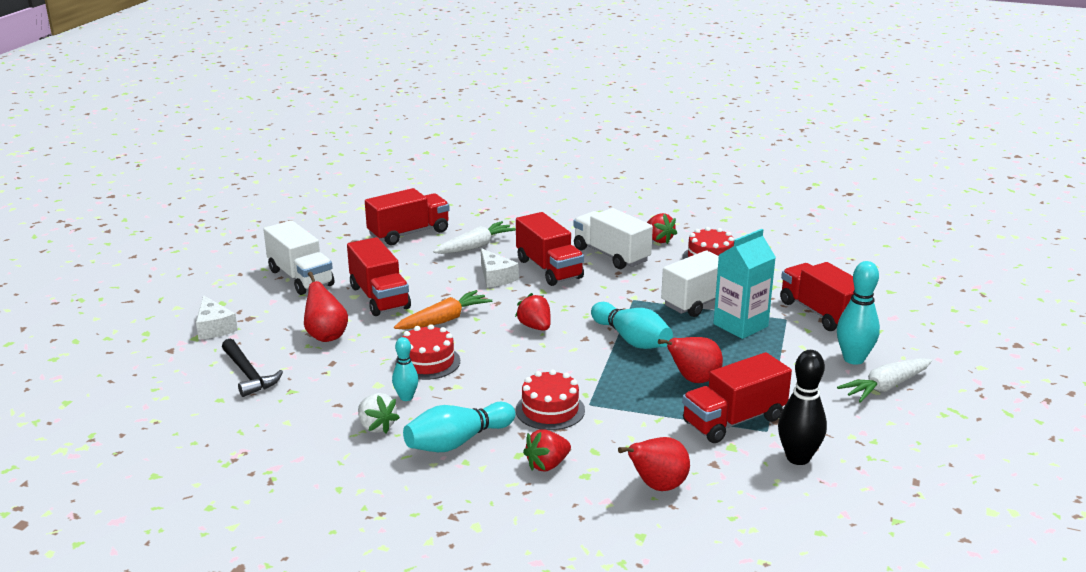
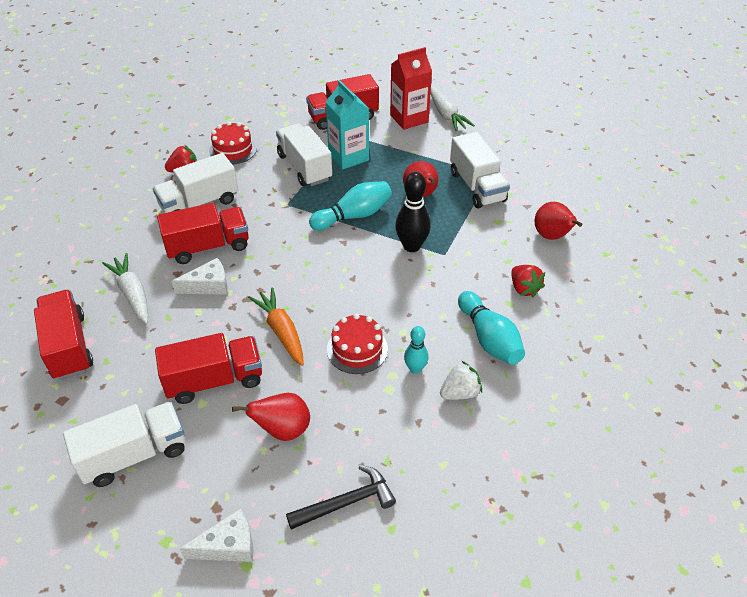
camera: 80 degrees left, 20 degrees up
(535, 327) = (315, 269): red strawberry -> none
(550, 410) = (450, 277): red cake -> none
(734, 421) = (477, 186): red truck -> white truck
(798, 458) = (523, 169): black bowling pin -> black bowling pin (411, 246)
(853, 359) = (409, 118): turquoise bowling pin -> red carton

